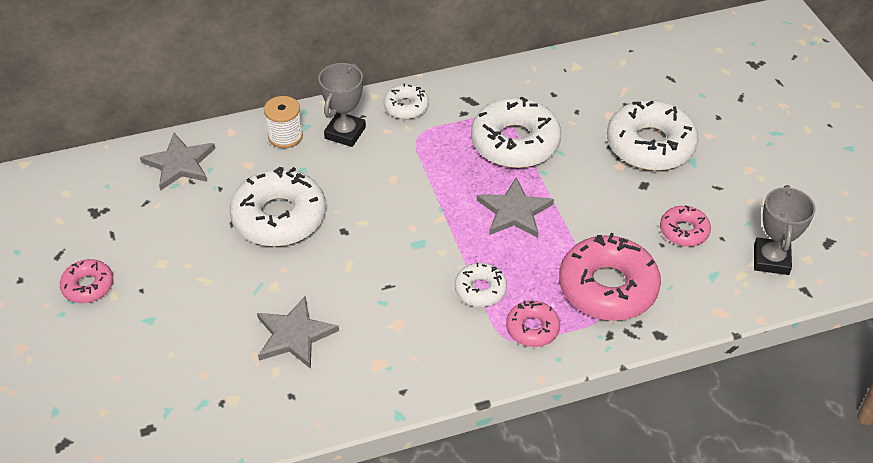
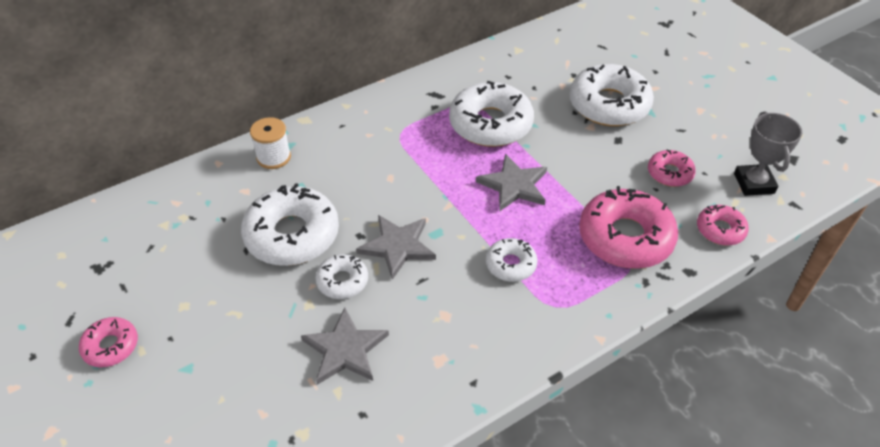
camera: 15 degrees left, 0 degrees up
(180, 164) = (175, 202): grey star -> grey star (397, 246)
(345, 133) = (330, 144): grey trophy -> none
(406, 107) = (380, 110): white donut -> white donut (342, 281)
(532, 328) = (573, 291): pink donut -> pink donut (720, 230)

